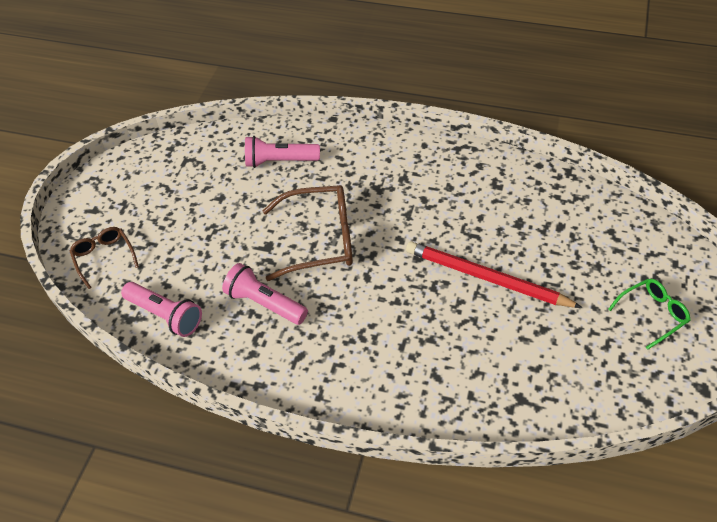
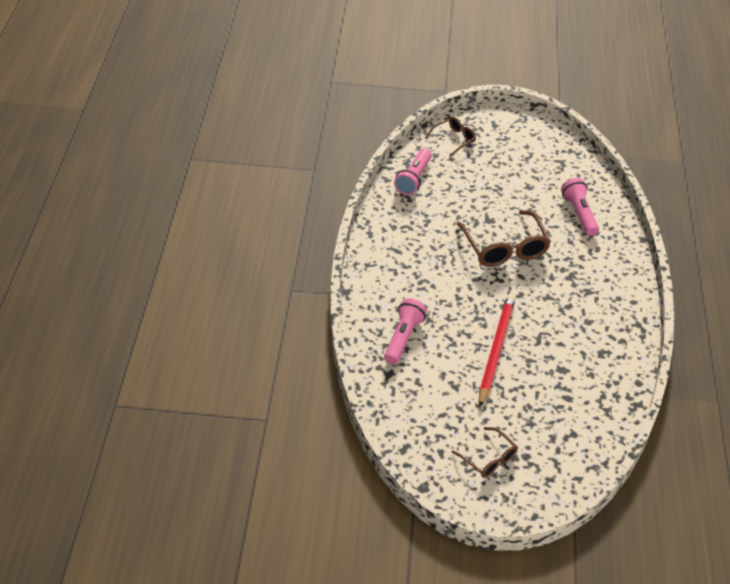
camera: 75 degrees right, 5 degrees down
(264, 303) = (436, 226): pink flashlight -> pink flashlight (403, 338)
(652, 314) = (488, 458): green glasses -> brown glasses

